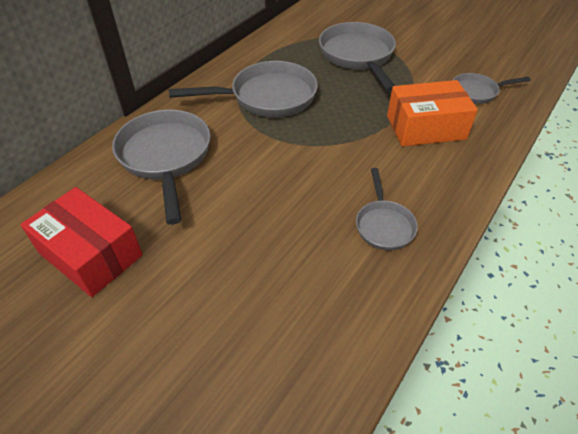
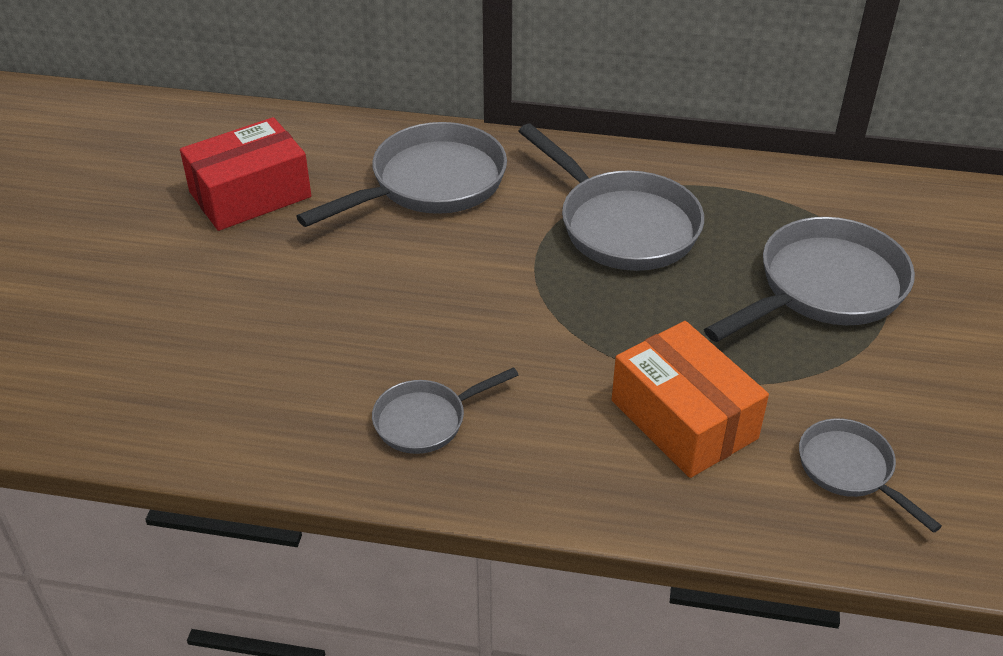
camera: 65 degrees right, 5 degrees down
(91, 254) = (250, 195): red box -> red box turned 45 degrees clockwise

